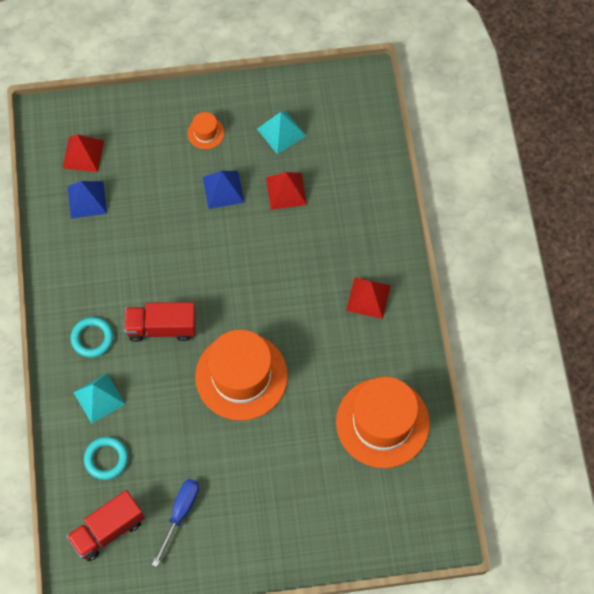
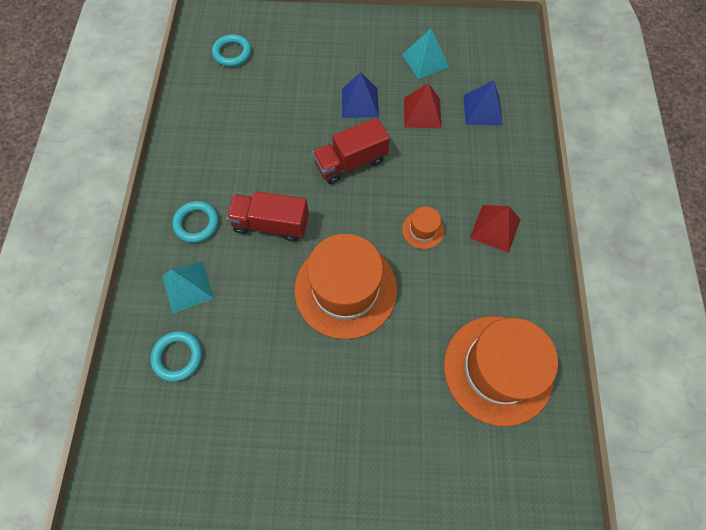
camera: 10 degrees right, 0 degrees up
(83, 154) = (232, 53): red pyramid -> turquoise ring
(87, 200) = (225, 92): blue pyramid -> blue pyramid (482, 110)
(108, 530) = (158, 443): red truck -> red truck (351, 162)
(180, 514) = (245, 438): blue screwdriver -> none
(205, 133) = (352, 51): orange hat -> orange hat (423, 230)

